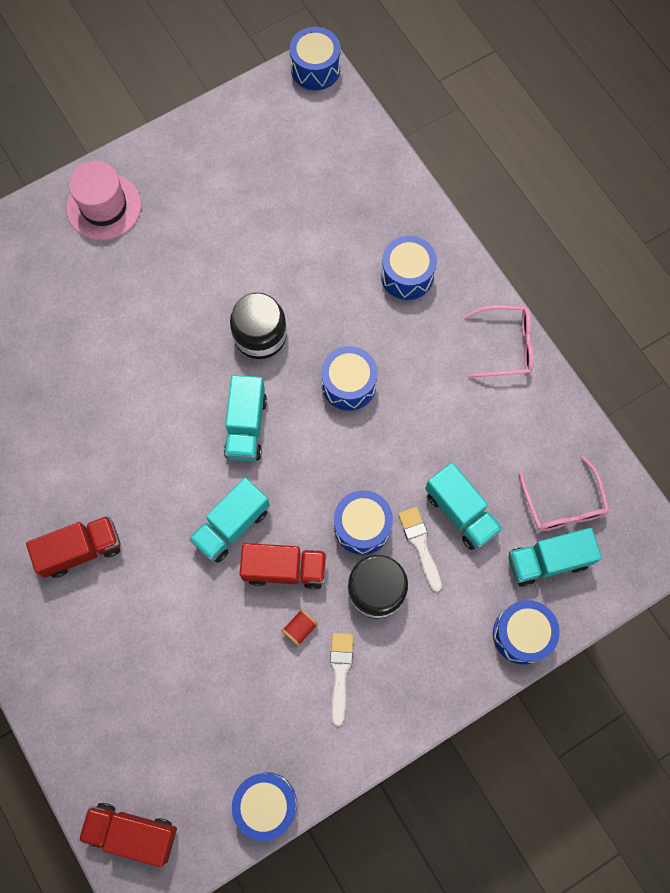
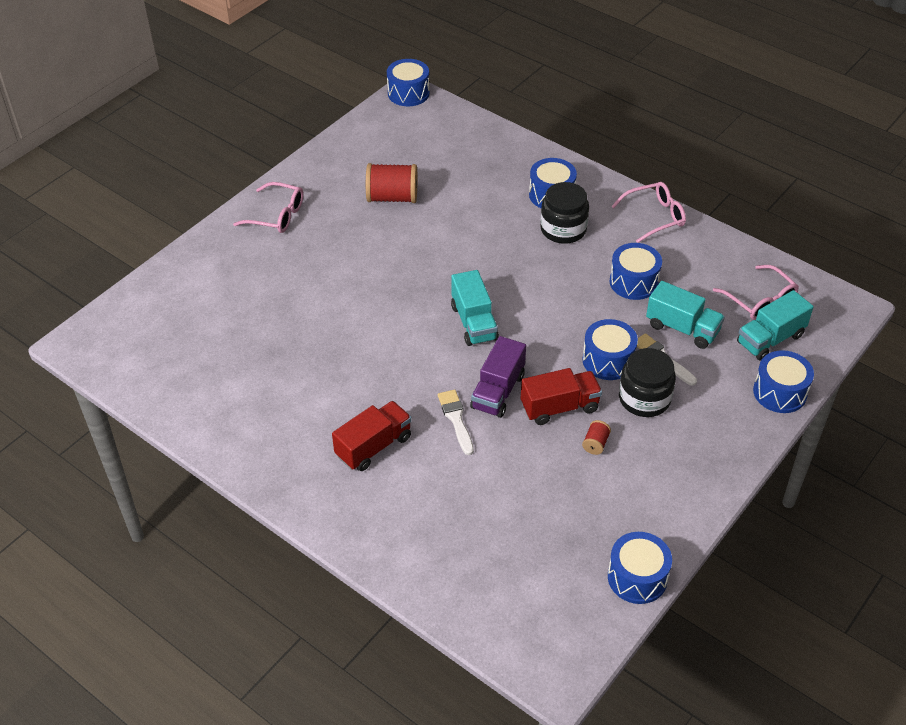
camera: 20 degrees left, 25 degrees down
(104, 206) = (277, 215): pink hat -> pink glasses
(132, 832) = (529, 639): red truck -> none
(231, 525) = (498, 391): turquoise truck -> purple truck
(234, 221) = (392, 197): none -> red spool
(260, 335) = (453, 262): black jar -> black jar (563, 229)
(340, 672) = (647, 463): white brush -> white brush (456, 419)
(348, 384) = (544, 273): blue drum -> blue drum (633, 282)

